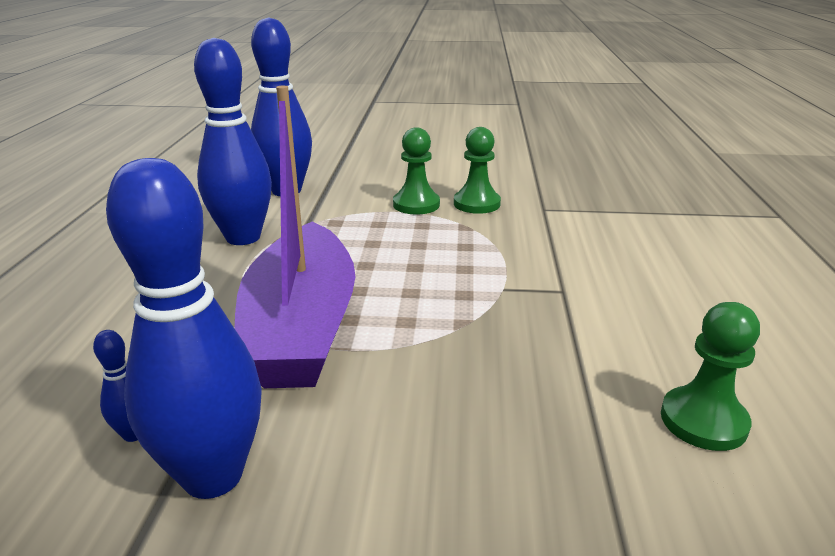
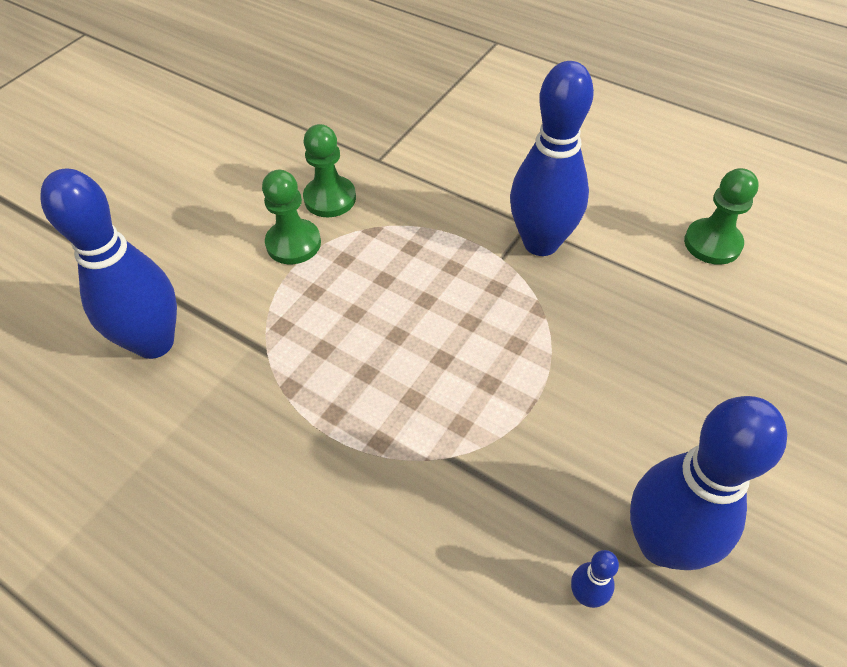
camera: 60 degrees left, 25 degrees up
(243, 238) = (256, 422): blue bowling pin -> blue bowling pin (541, 243)
(301, 327) = (483, 423): purple boat -> none

